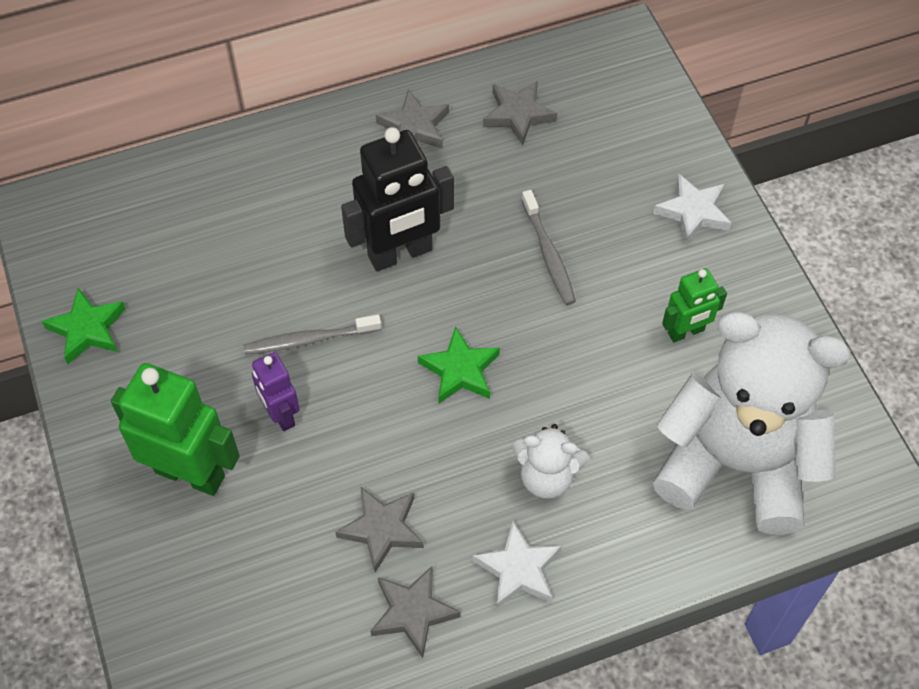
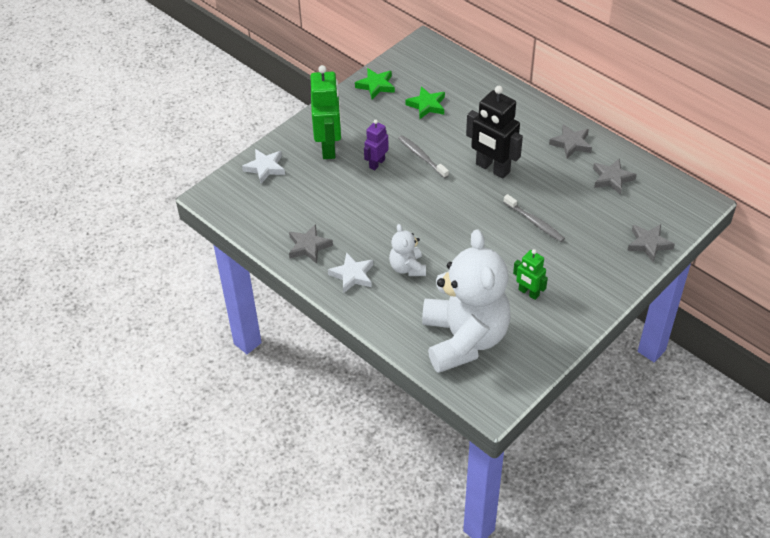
camera: 65 degrees right, 10 degrees down
(382, 529) = (342, 220): grey star -> grey star (649, 244)
(460, 370) = (443, 215): green star -> green star (426, 105)
(548, 254) = (534, 222): grey toothbrush -> grey toothbrush turned 90 degrees counterclockwise
(693, 212) = (607, 270): white star -> white star (265, 168)

